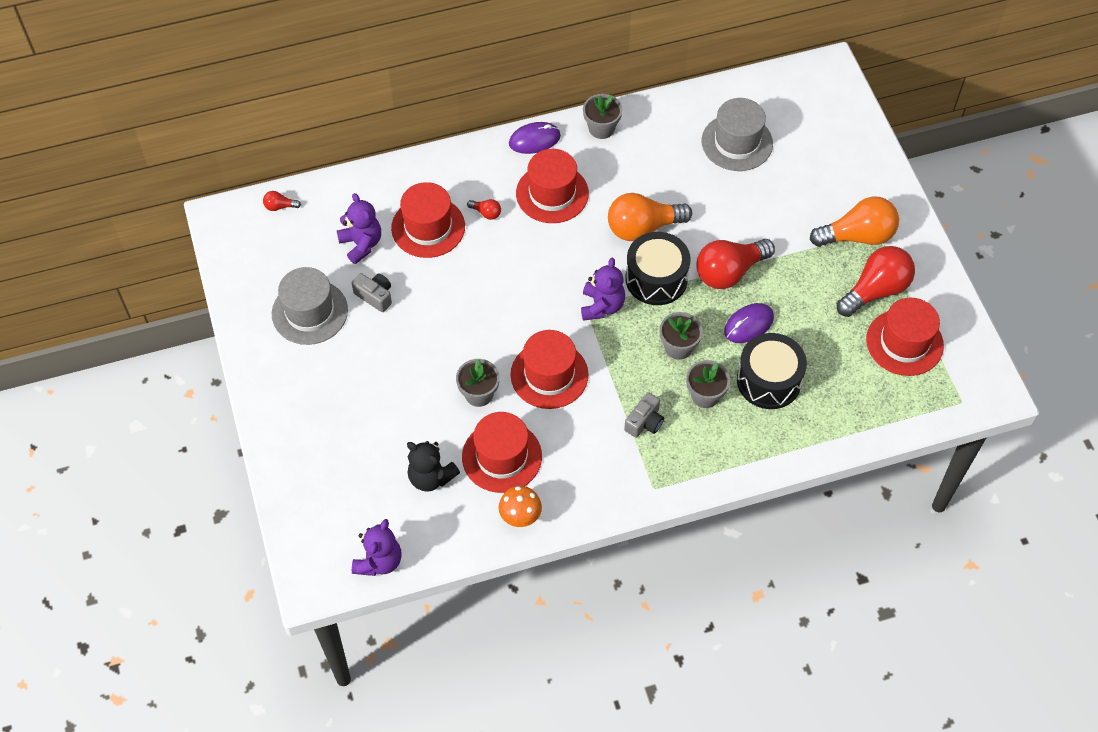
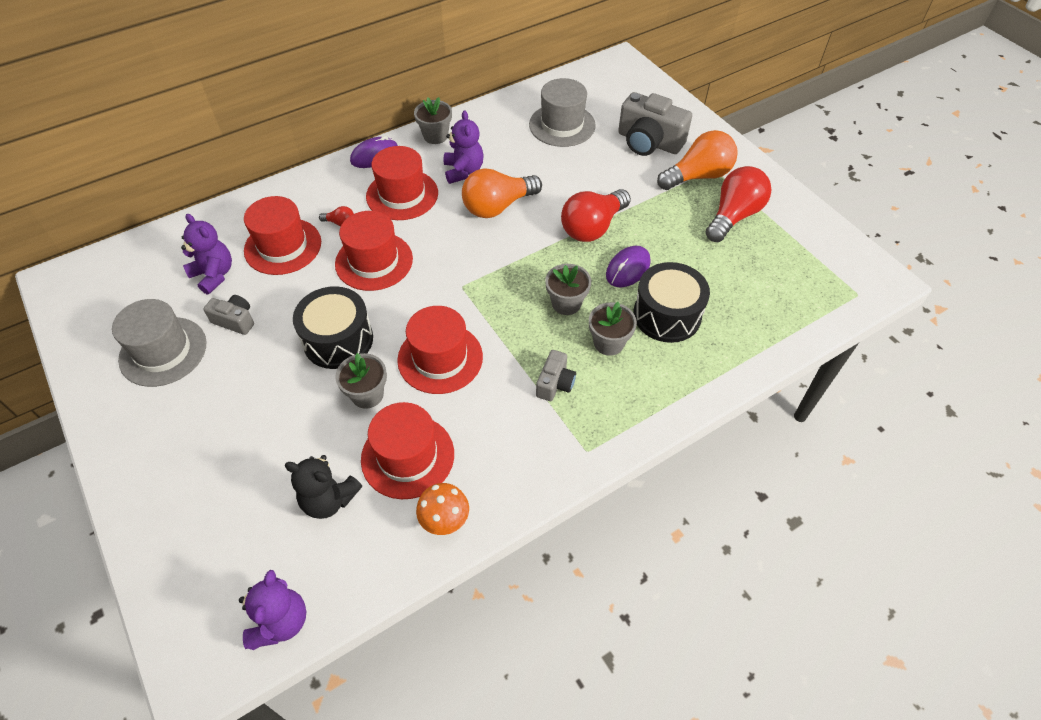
camera: 15 degrees left, 5 degrees down
(280, 206) = (122, 257): red light bulb -> none
(602, 306) = (477, 281): purple teddy bear -> purple teddy bear (463, 171)
(656, 279) = (524, 247): black drum -> black drum (338, 340)
(821, 183) = (649, 142): none -> grey camera
(904, 342) = (780, 254): red hat -> red hat (374, 261)

